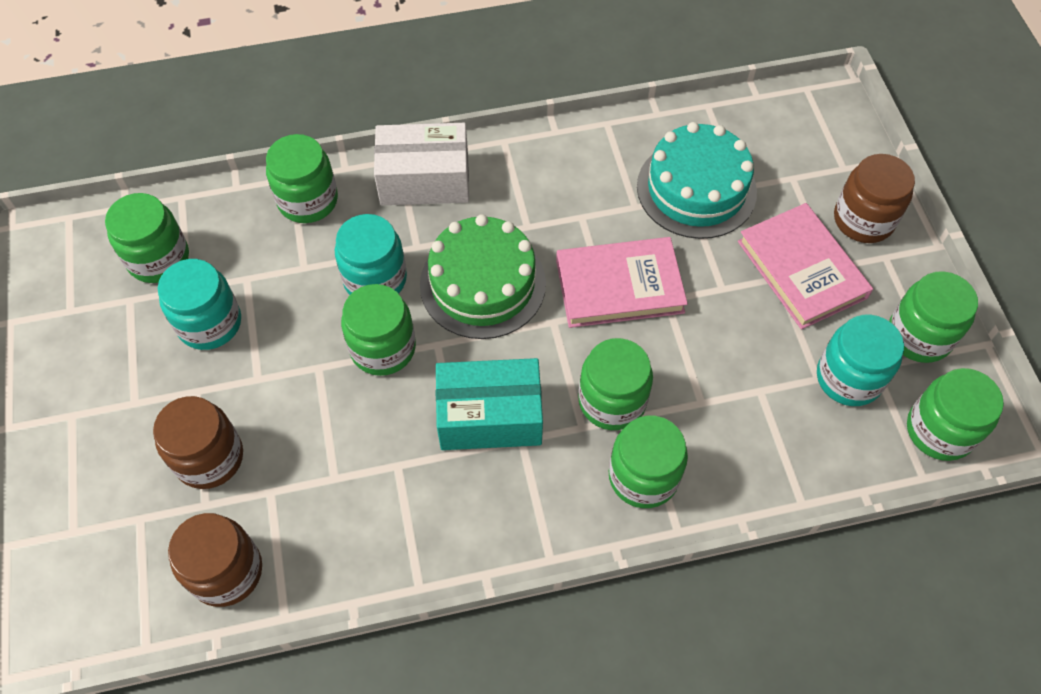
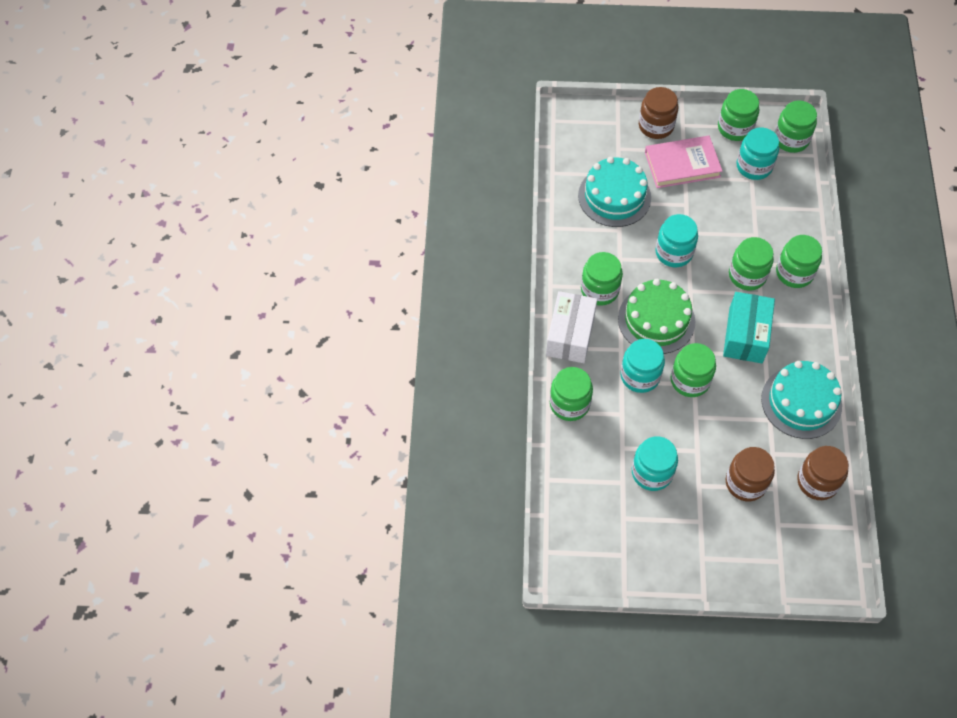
camera: 75 degrees left, 0 degrees up
(158, 258) = (595, 497): green jar -> green jar (599, 290)
(378, 524) = (801, 402): none -> turquoise cake
(619, 286) = (674, 252): pink book -> turquoise jar

